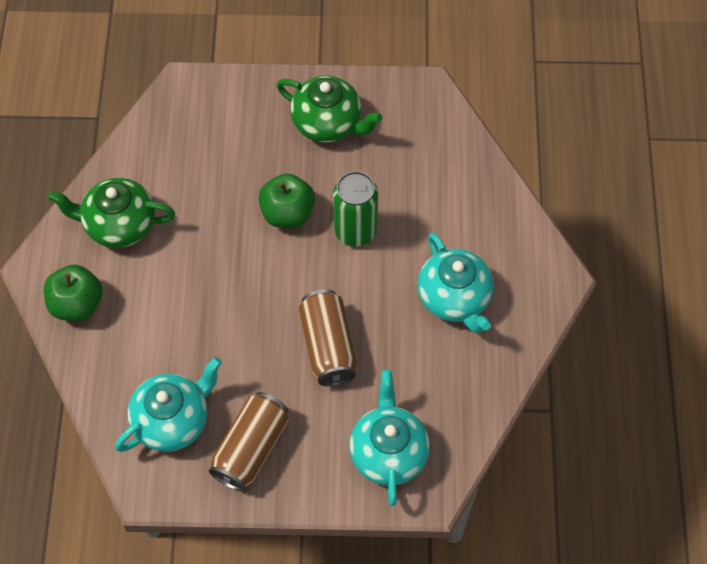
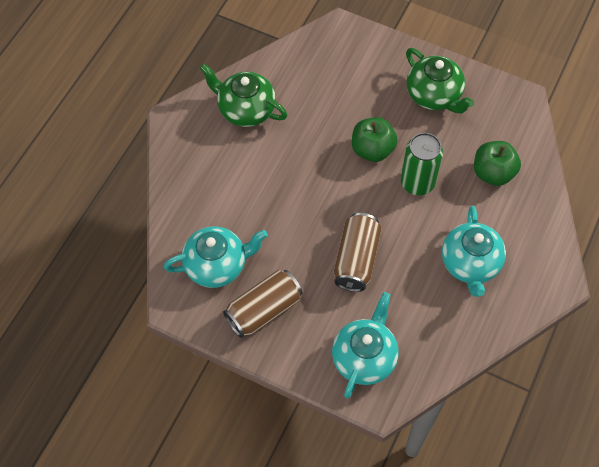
camera: 25 degrees right, 0 degrees up
(77, 304) = (189, 154): green apple -> green apple (493, 173)

